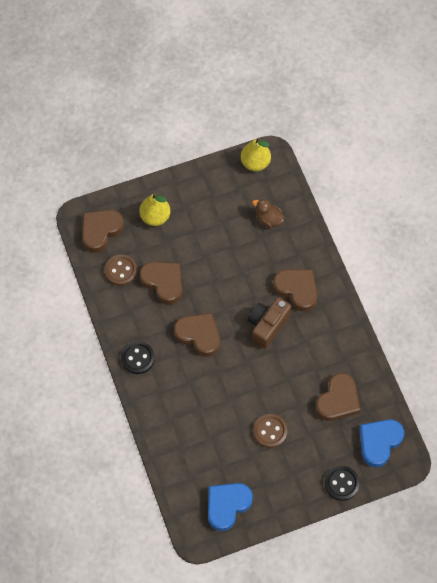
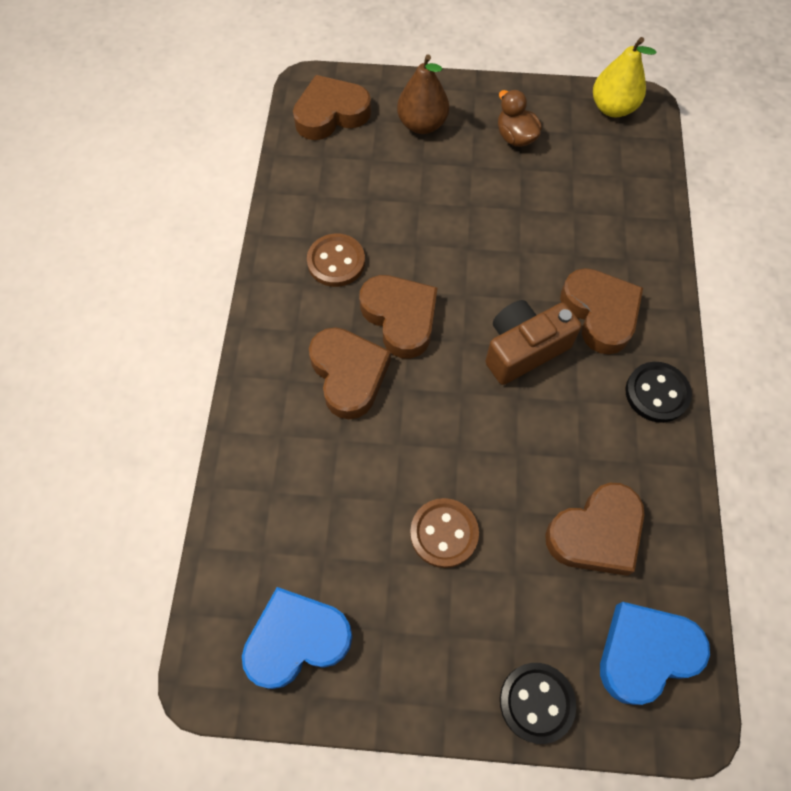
camera: 25 degrees right, 0 degrees up
(121, 270) = (330, 176): brown button -> brown button (336, 262)
(138, 358) = (283, 312): black button -> black button (656, 393)
(155, 217) = (422, 124): yellow pear -> brown pear
(163, 282) = (385, 218): brown heart -> brown heart (349, 375)
(269, 219) = (599, 191): brown duck -> brown duck (515, 137)

